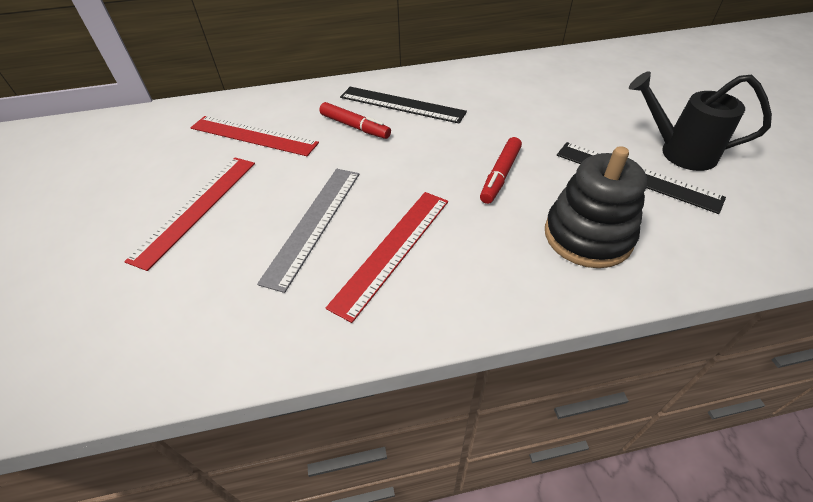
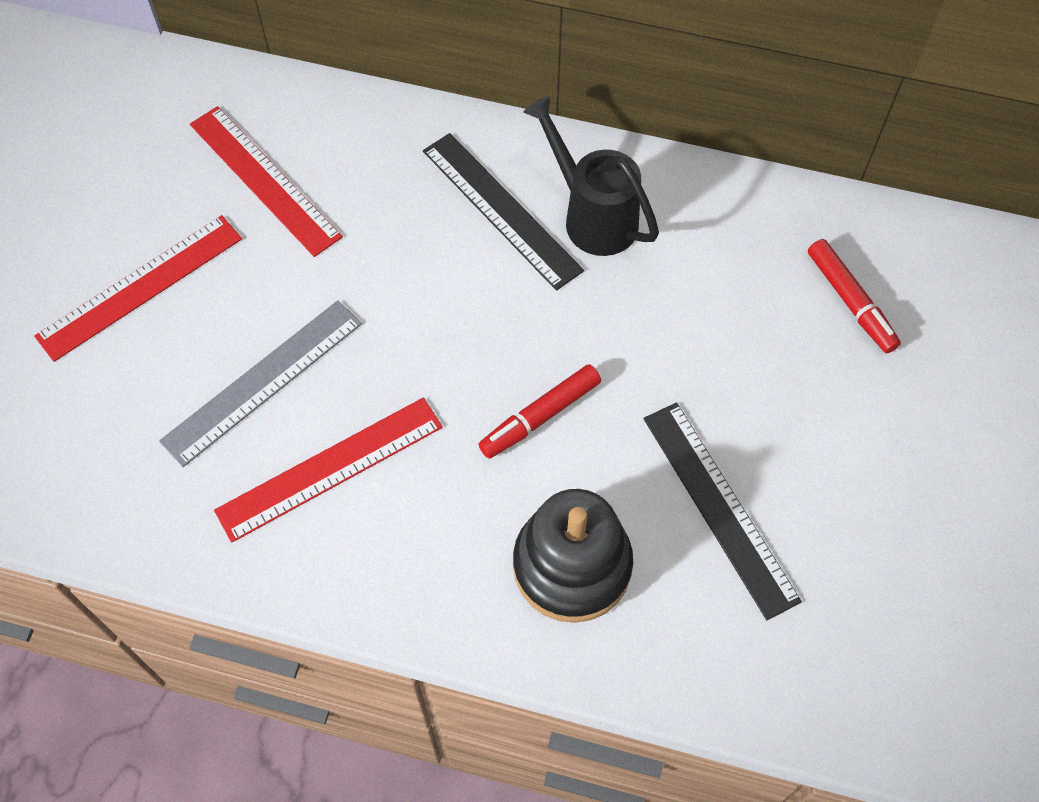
camera: 25 degrees right, 15 degrees up
(355, 126) = (408, 226): red marker -> red marker (850, 301)
(679, 152) = (820, 498): black watering can -> black watering can (592, 216)

